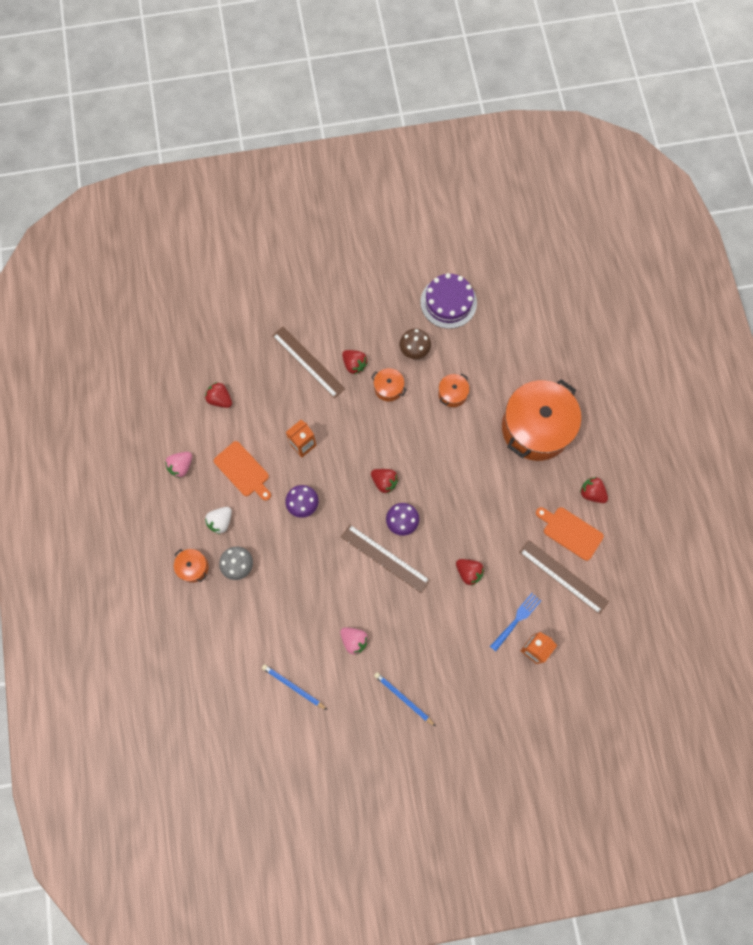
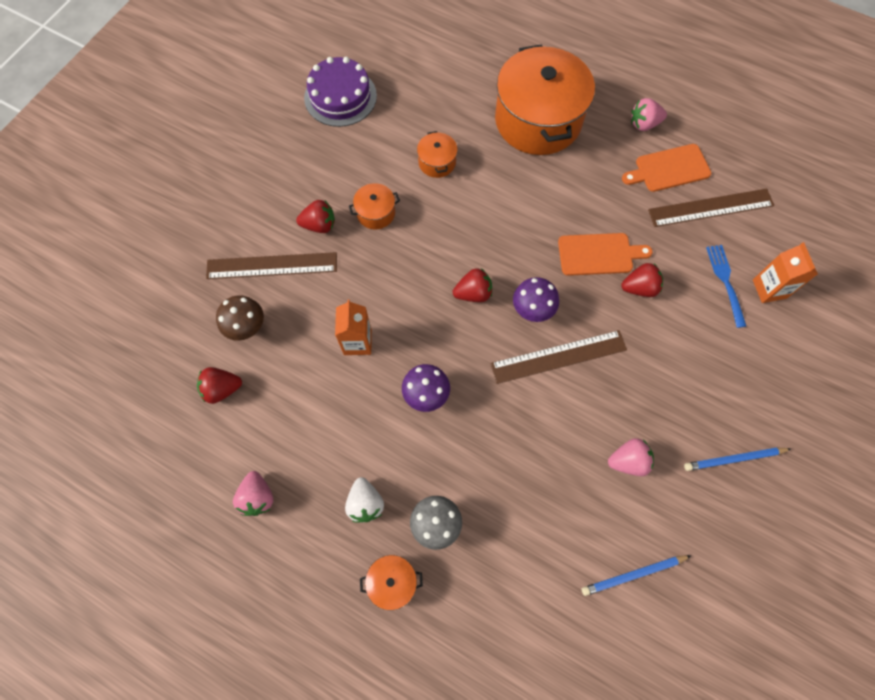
camera: 50 degrees left, 5 degrees down
(243, 470) = (328, 429): orange cutting board -> orange cutting board (598, 254)
(414, 351) = (359, 161): brown mushroom -> brown mushroom (247, 327)
(591, 493) = (644, 124): red strawberry -> pink strawberry

